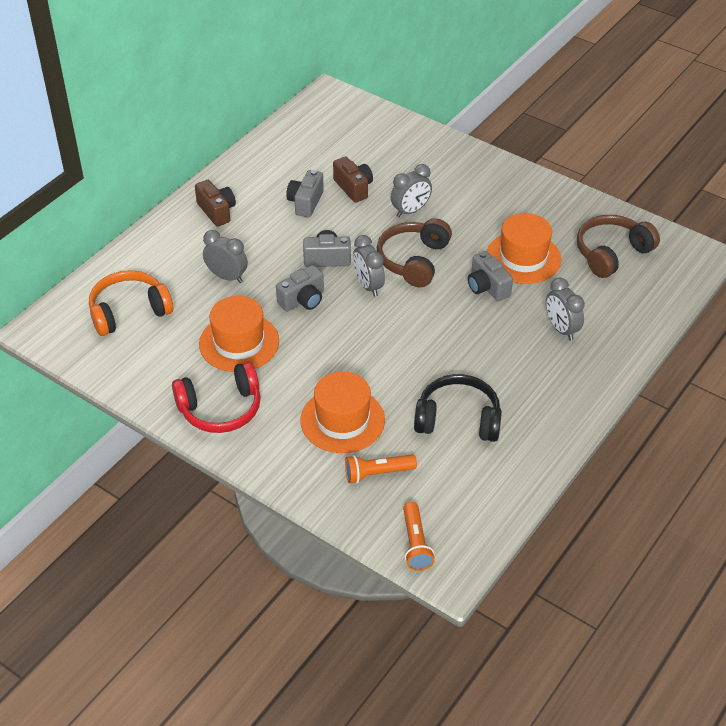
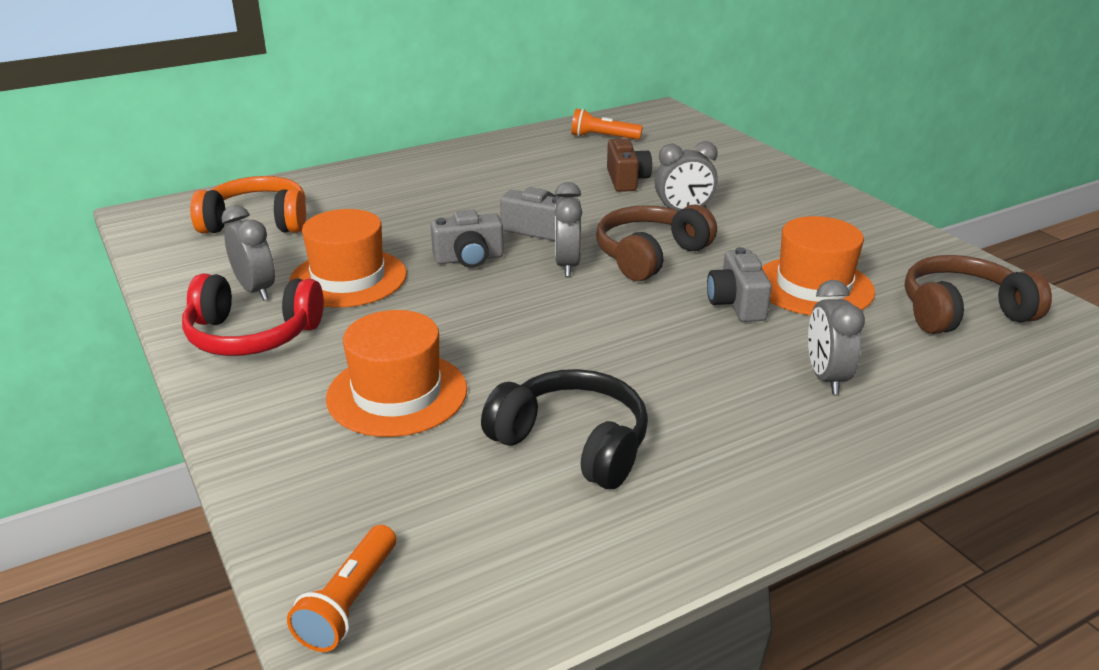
camera: 25 degrees right, 15 degrees down
(217, 211) = (447, 167): brown camera -> none
(227, 277) = (399, 219): grey clock -> grey clock (256, 290)
(305, 202) = (556, 180): grey camera -> none
(377, 473) = (383, 476): orange flashlight -> orange flashlight (603, 137)

